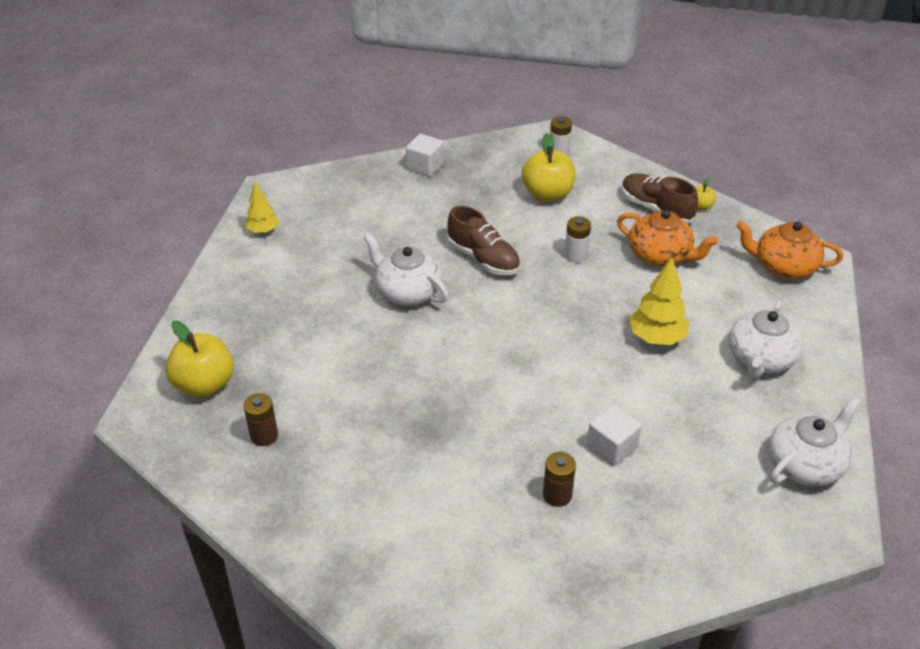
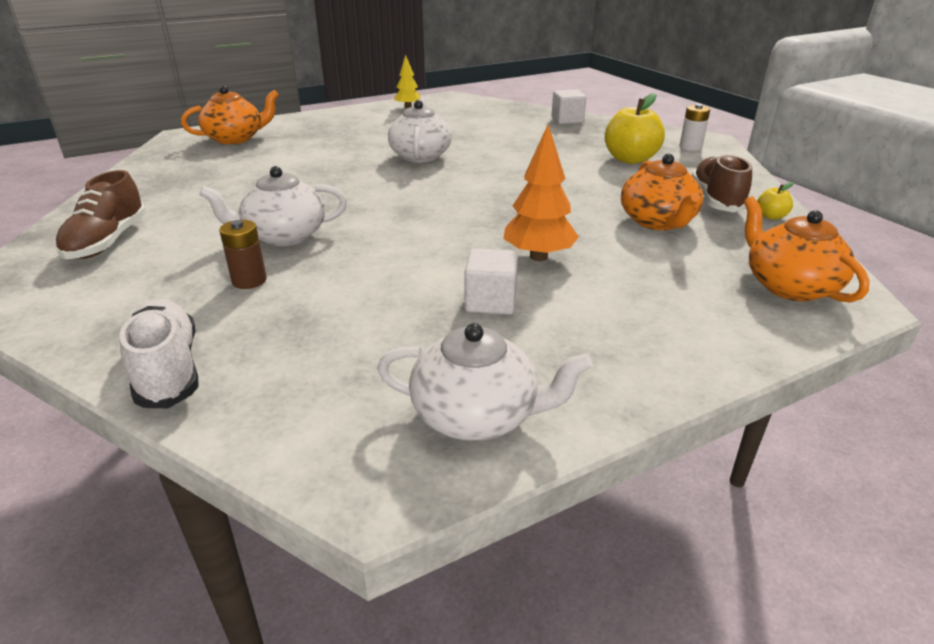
camera: 50 degrees right, 10 degrees down
(204, 384) = (235, 138): yellow apple -> orange teapot
(264, 436) = (204, 165): brown battery -> none
(483, 258) = (505, 164): brown shoe -> brown shoe (107, 242)
(576, 255) = (579, 191): white battery -> none
(611, 447) = (347, 285): white cube -> white cube (490, 302)
(651, 579) = (168, 370): none -> white shoe
(656, 338) = (538, 257): yellow tree -> orange tree
(760, 359) = (610, 322): white teapot -> white teapot (284, 236)

